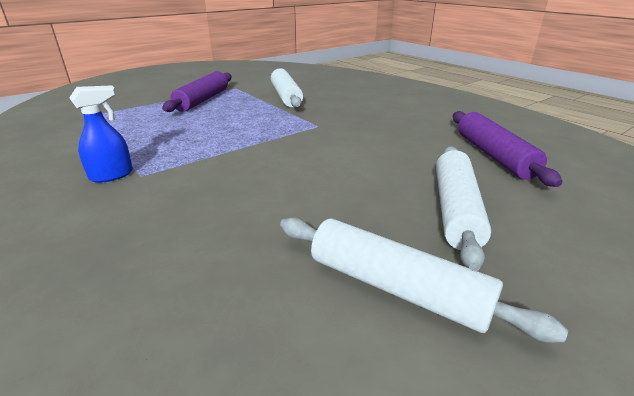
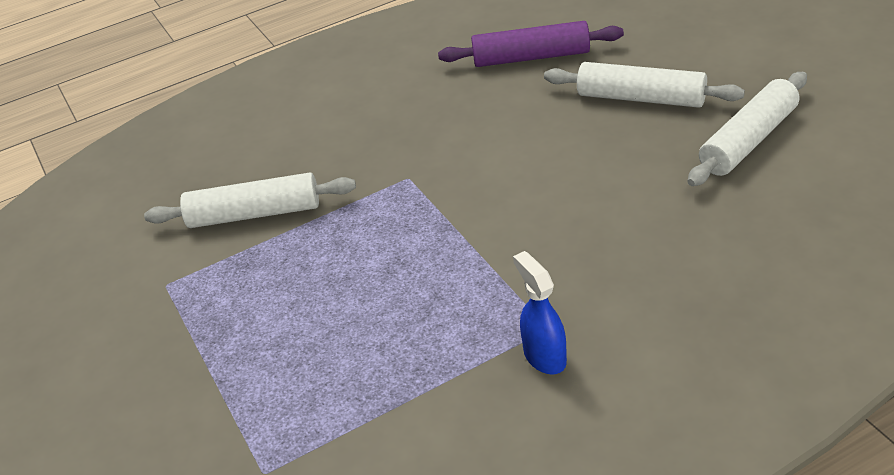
camera: 75 degrees left, 10 degrees up
(203, 100) = (232, 319): purple rolling pin -> none

